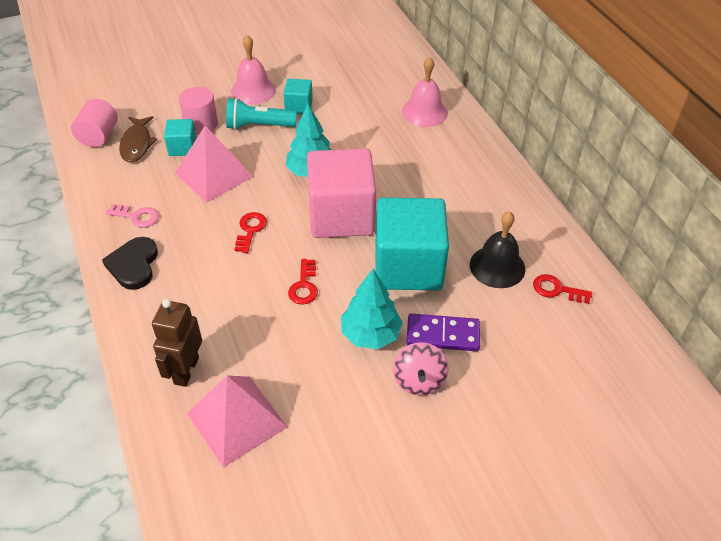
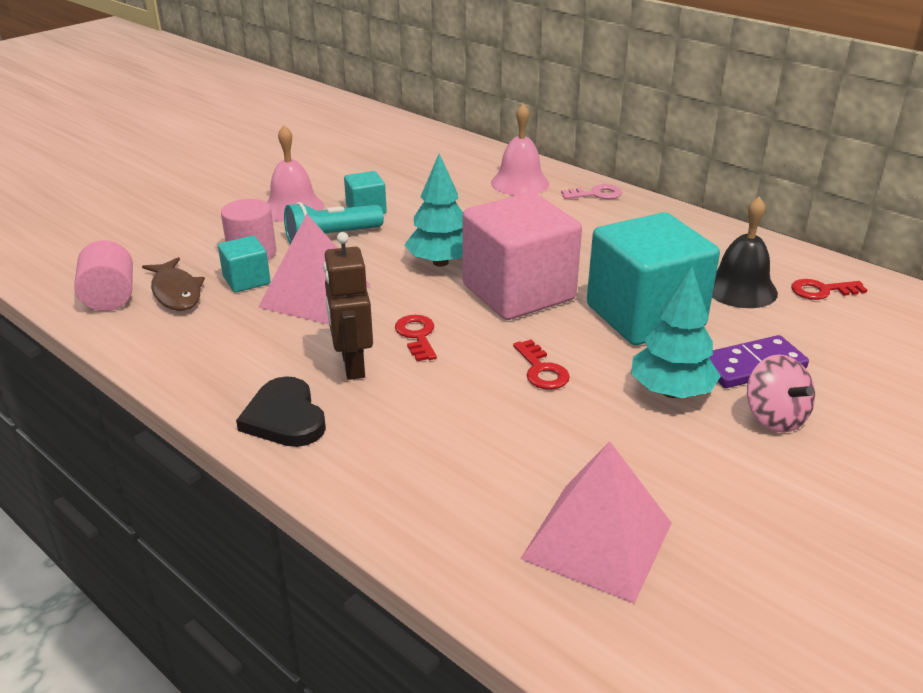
camera: 25 degrees left, 15 degrees down
(136, 216) = (242, 365): pink key -> pink key (596, 194)
(186, 370) = (471, 510): brown robot -> brown robot (352, 365)

